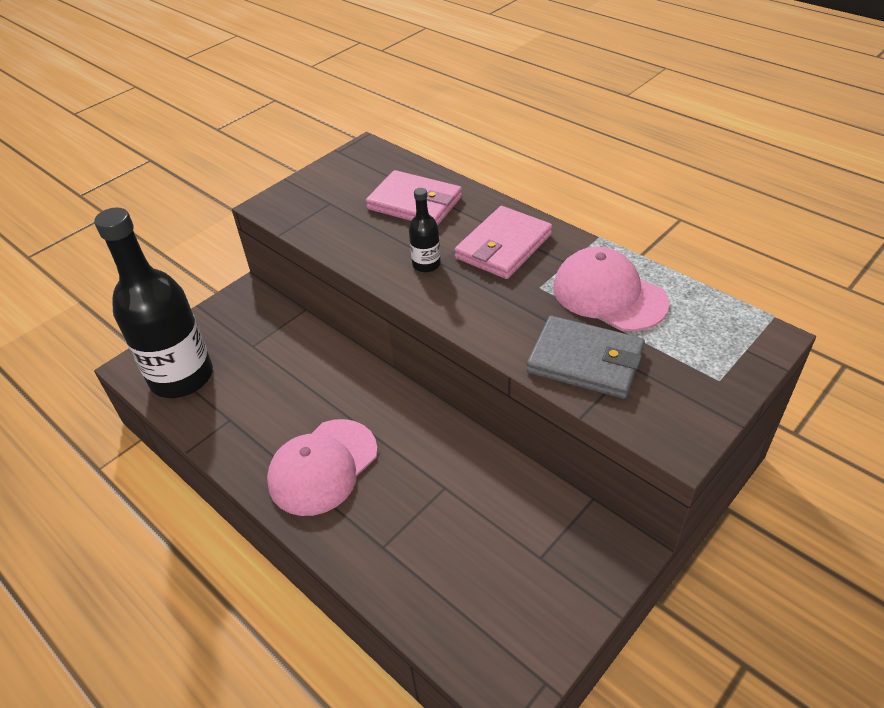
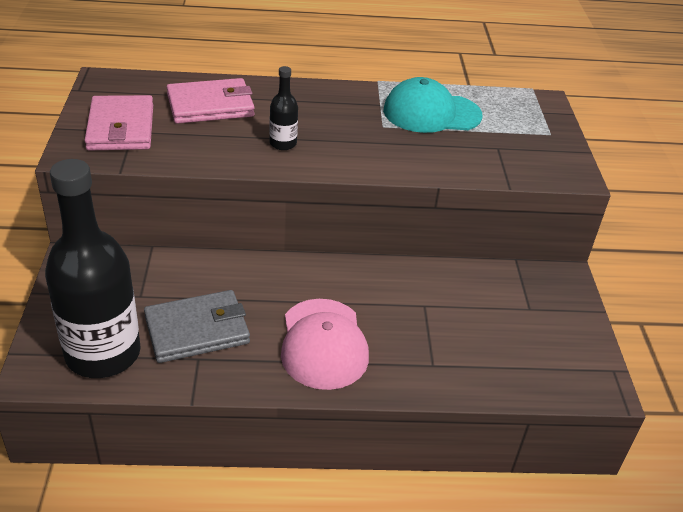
camera: 50 degrees left, 5 degrees down
(503, 246) = (322, 110): pink wallet -> pink wallet (121, 128)
(585, 361) = (470, 157): grey wallet -> grey wallet (197, 330)
(609, 294) = (431, 113): pink cap -> turquoise cap

